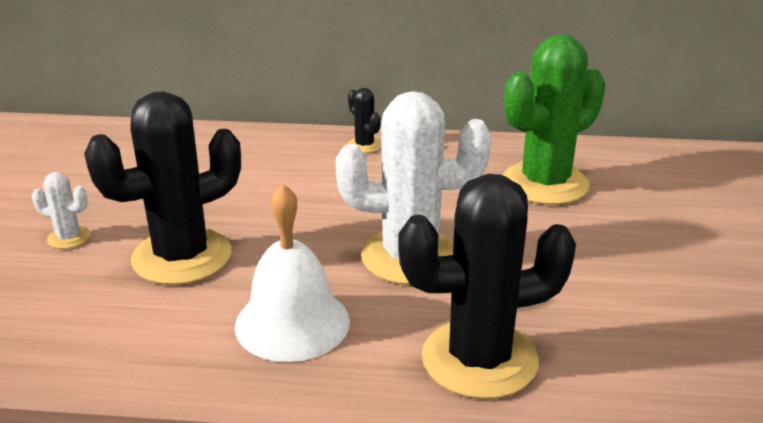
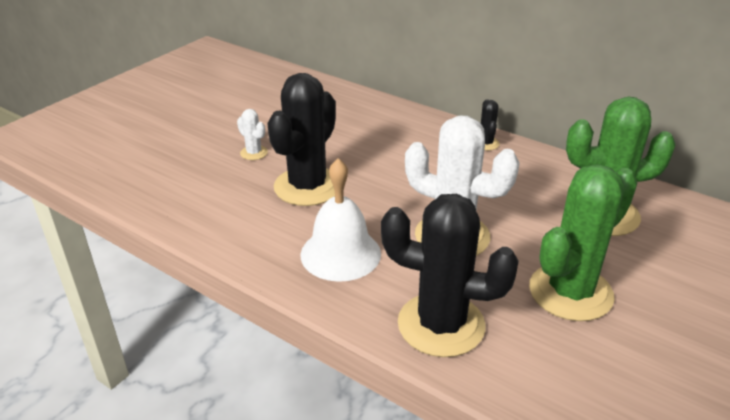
camera: 30 degrees right, 5 degrees up
(182, 257) = (308, 187): black cactus -> black cactus turned 60 degrees counterclockwise
(581, 272) = (570, 292): none -> green cactus

